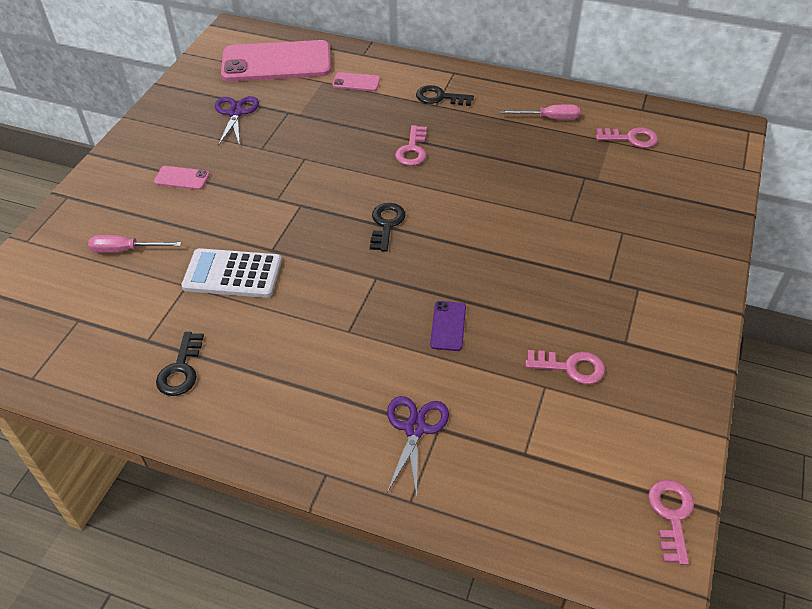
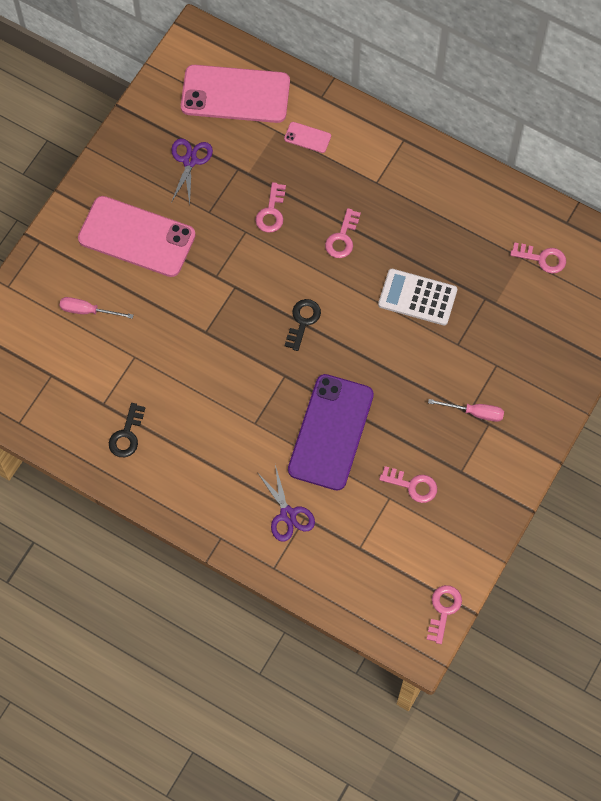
camera: 10 degrees right, 20 degrees up
(182, 178) = (136, 237): pink phone -> pink phone, size x2.43
(232, 274) = (171, 351): white calculator -> white calculator (417, 297)
(330, 140) = (271, 212): none -> pink key
(415, 428) = (288, 514): purple scissors -> purple scissors turned 135 degrees clockwise
(440, 97) = (382, 173): black key -> none
(448, 326) = (331, 432): purple phone -> purple phone, size x2.43
(549, 118) = (476, 219): pink screwdriver -> pink screwdriver (474, 412)

